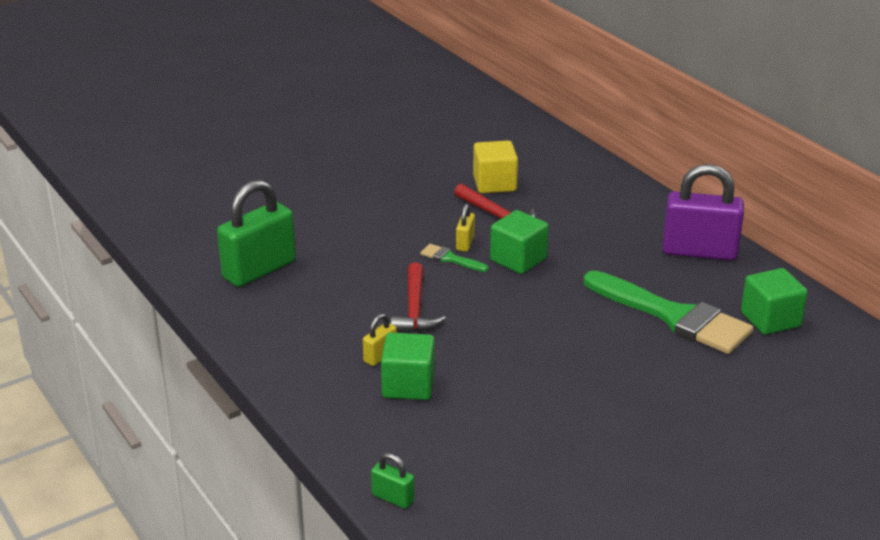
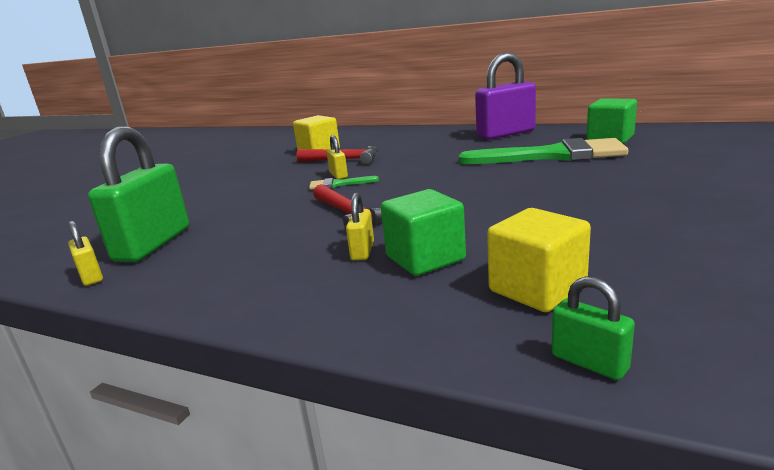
camera: 30 degrees left, 10 degrees down
(203, 288) = (91, 277): none -> yellow padlock
(393, 498) = (589, 362): green padlock -> green padlock turned 45 degrees clockwise
(435, 445) = (537, 289): none -> yellow cube
(518, 259) = (393, 169): green cube -> none

